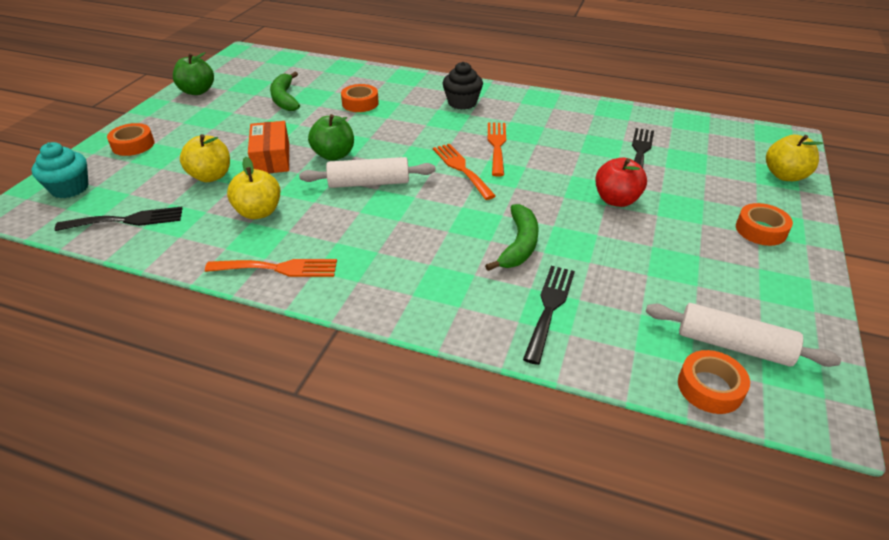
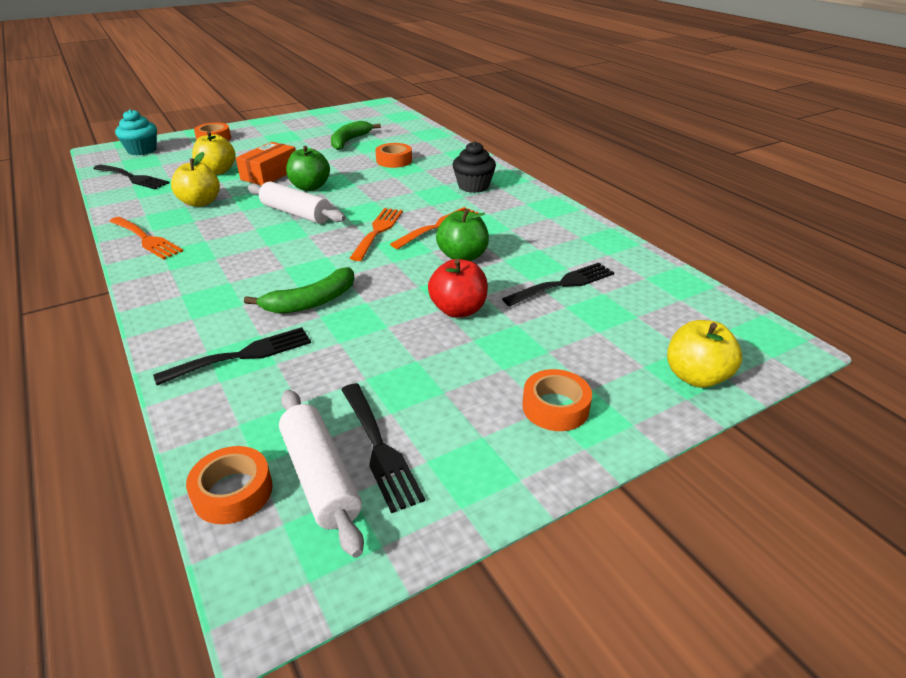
camera: 40 degrees right, 5 degrees down
(197, 91) = (306, 120): green apple -> green apple (462, 256)
(729, 309) = (379, 449): none -> black fork

